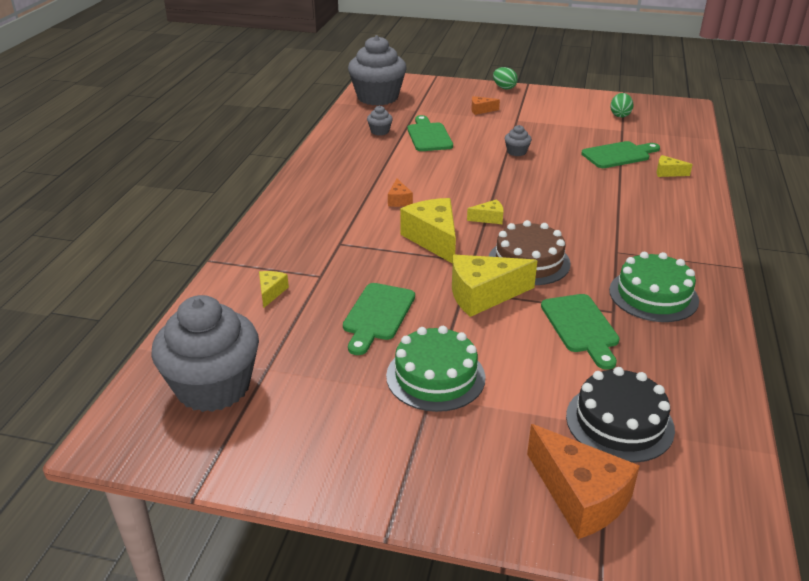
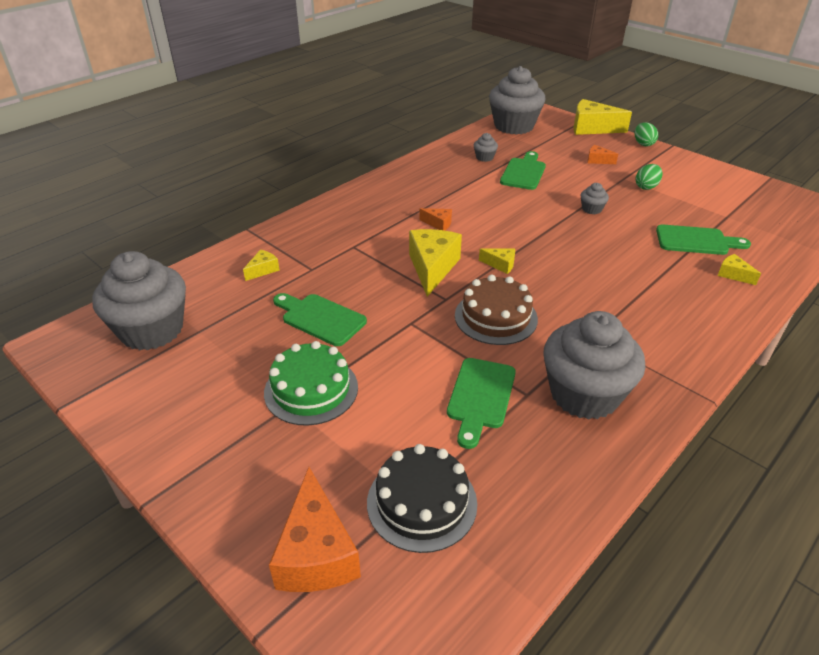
camera: 30 degrees right, 5 degrees up
(377, 315) = (320, 318): green cutting board -> green cutting board turned 75 degrees clockwise
(399, 200) = (438, 224): orange cheese -> orange cheese turned 90 degrees counterclockwise
(483, 295) = (423, 333): yellow cheese -> yellow cheese (592, 128)
(620, 115) = (740, 200): green egg -> green egg (646, 187)
(653, 295) = (584, 394): green cake -> grey cupcake

